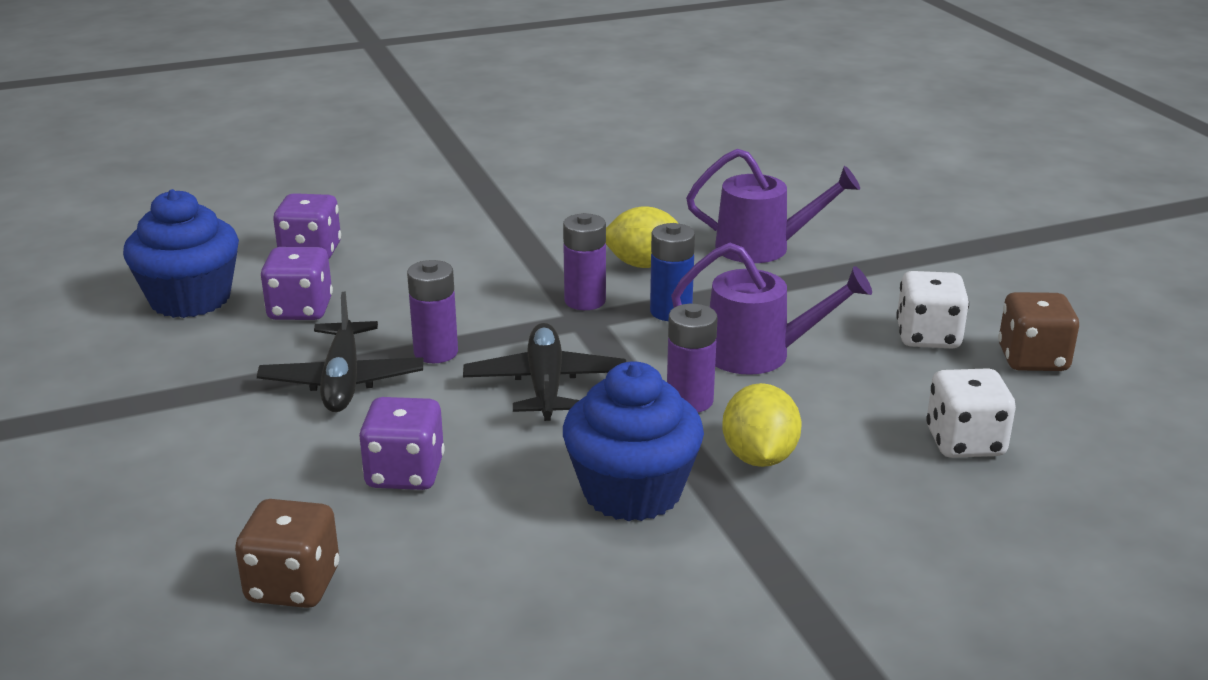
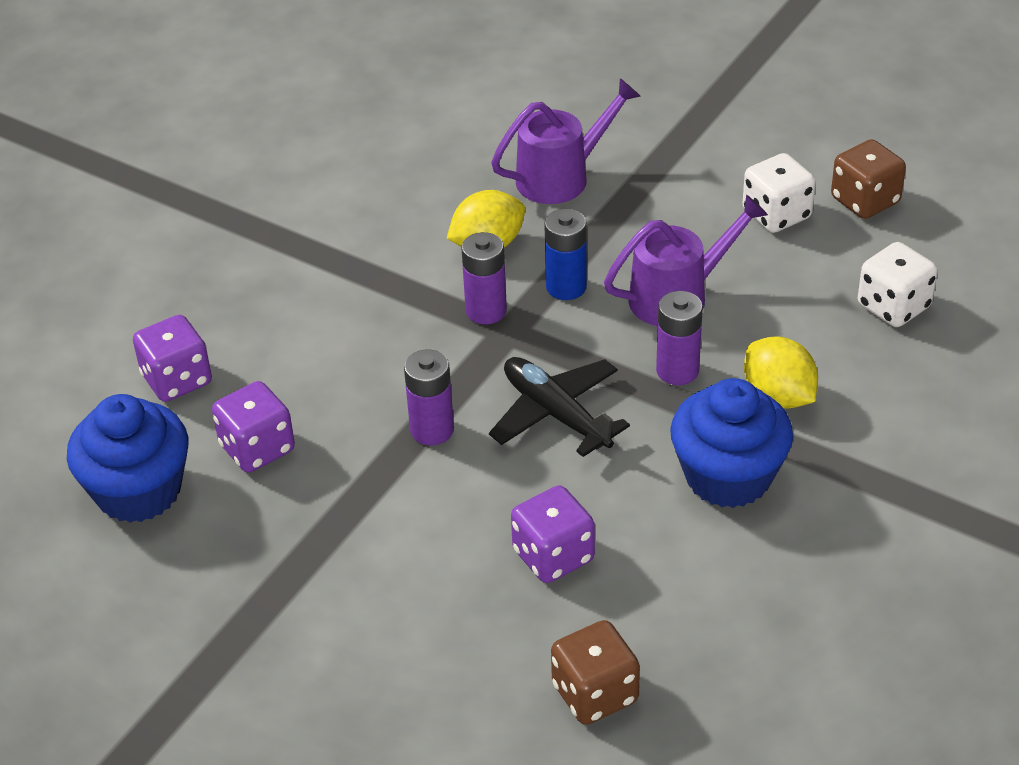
camera: 35 degrees left, 15 degrees up
(342, 381) = (393, 500): black plane -> none

